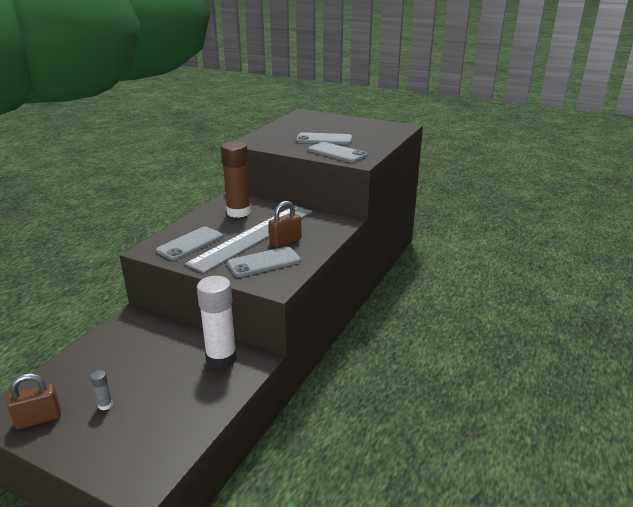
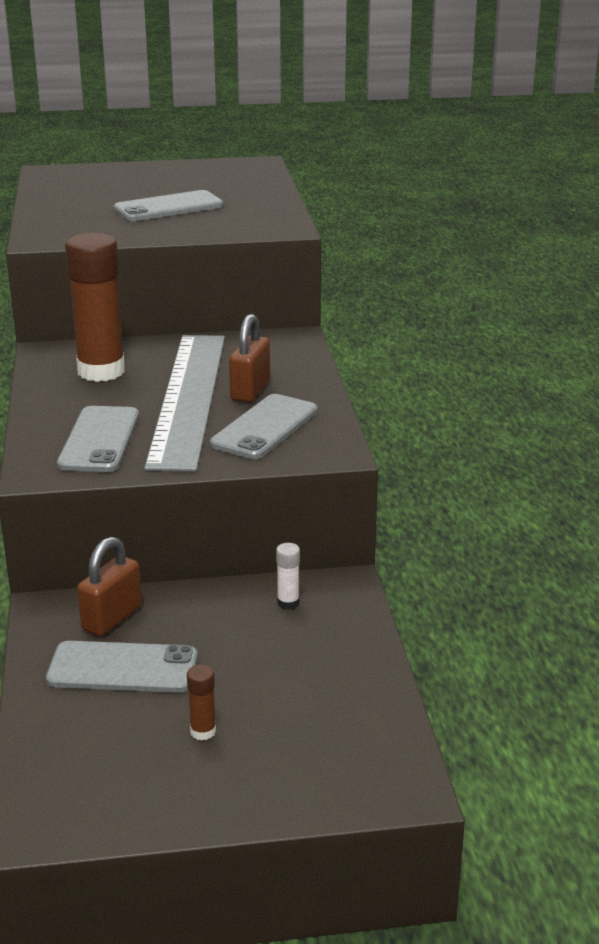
camera: 35 degrees left, 0 degrees up
(38, 419) = (122, 796): brown padlock -> brown padlock (112, 618)
(105, 405) = (203, 731): grey glue stick -> brown glue stick
(221, 358) = (288, 603): white glue stick -> white glue stick, size x0.41
(337, 153) = (228, 223): grey phone -> grey phone (123, 668)

